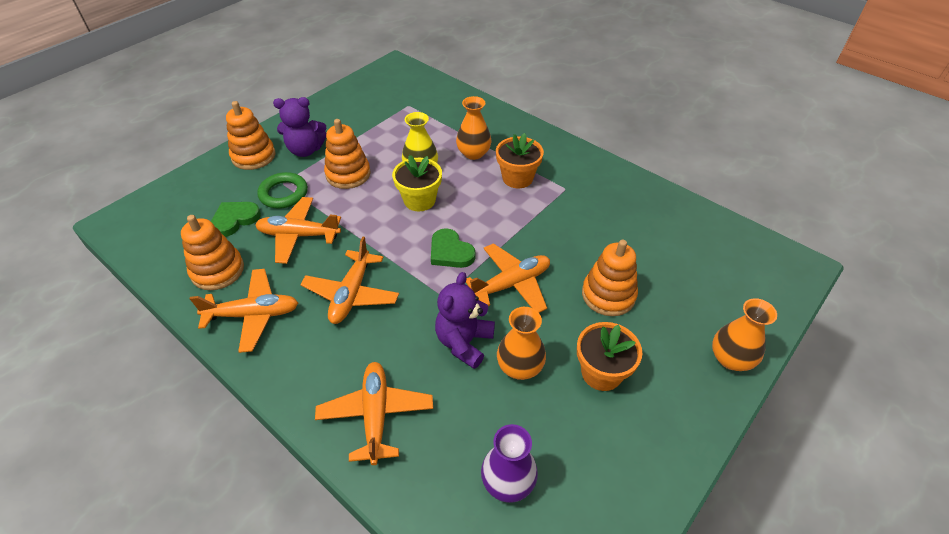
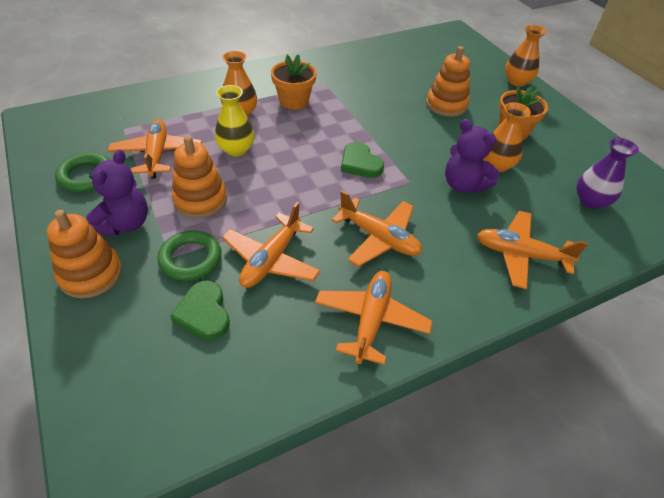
camera: 70 degrees left, 0 degrees up
(217, 270) = (284, 344): orange stacking toy -> none
(345, 113) = (86, 176): none -> green ring
(419, 200) = (280, 162): yellow flower pot -> none
(450, 252) = (360, 163): green heart -> green heart turned 75 degrees clockwise
(511, 284) = (414, 143): orange plane -> orange plane (157, 154)

